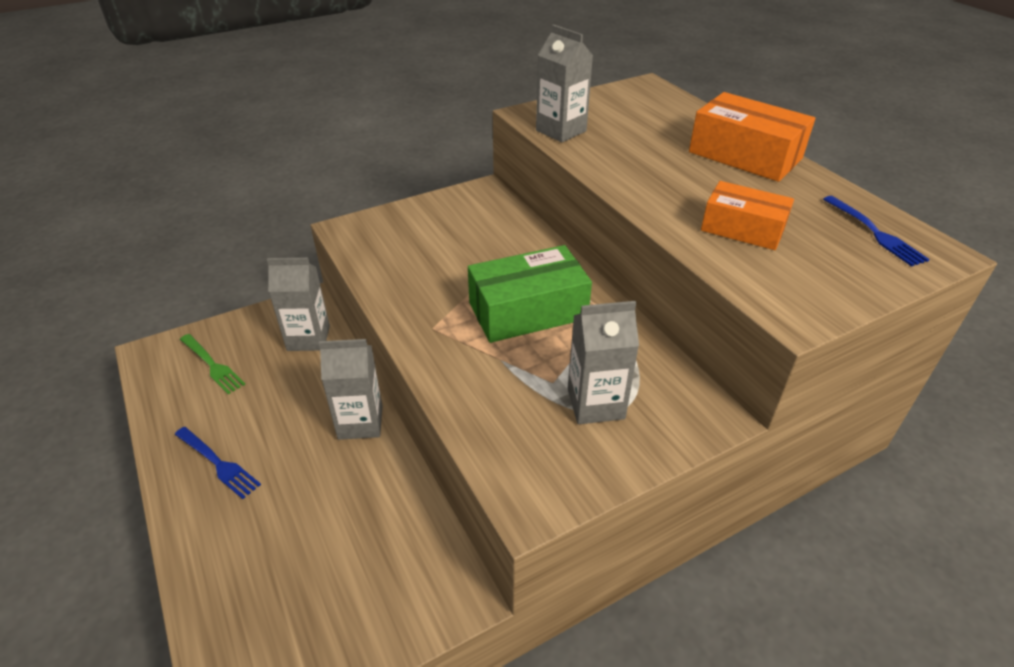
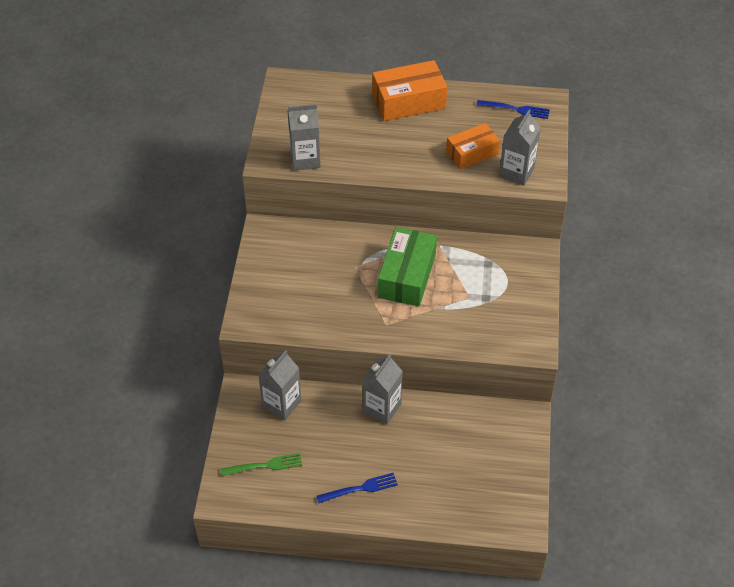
camera: 55 degrees left, 10 degrees up
(595, 404) = (497, 289): grey carton -> grey carton (516, 172)

